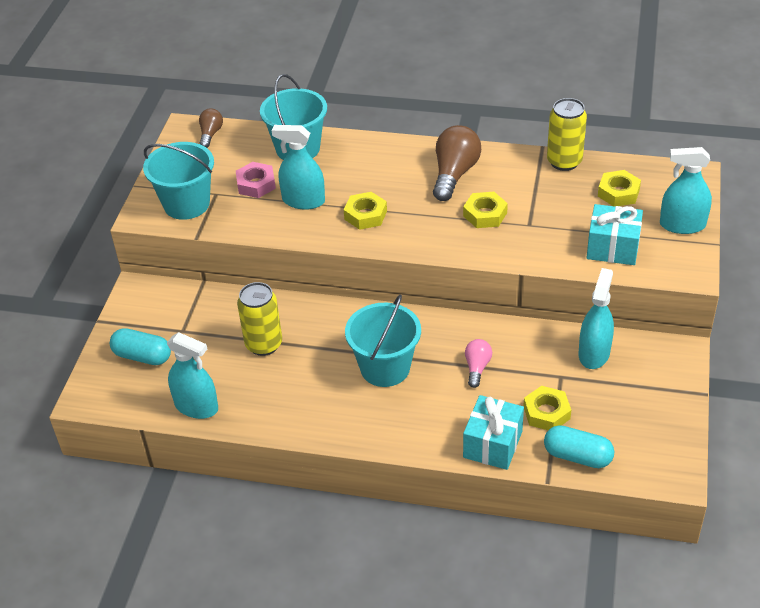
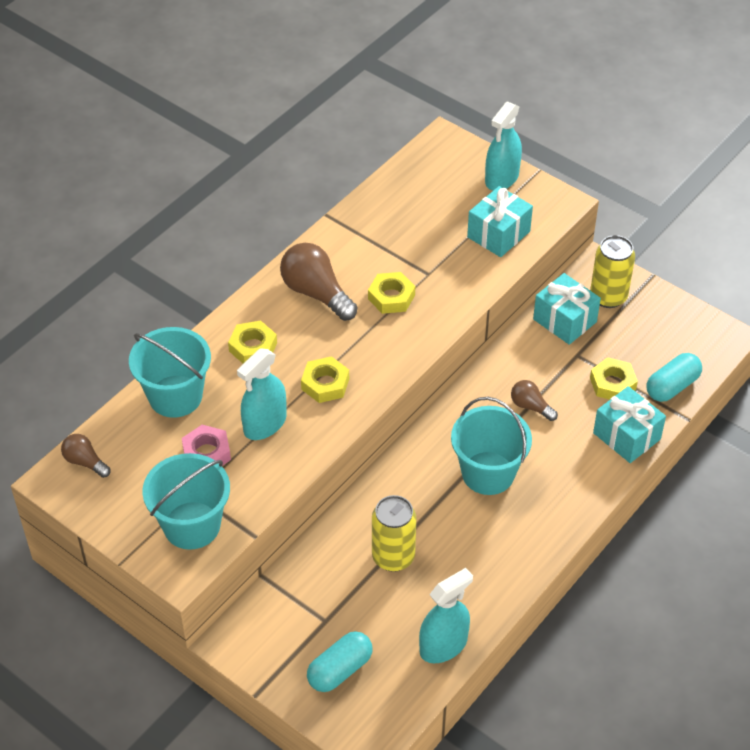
camera: 65 degrees left, 5 degrees up
(477, 368) = (531, 406): pink light bulb -> brown light bulb
(564, 161) = (360, 210): yellow can -> yellow can (608, 297)
(594, 353) = (564, 320): turquoise spray bottle -> turquoise gift
(618, 193) = (431, 196): yellow nut -> yellow nut (253, 347)

